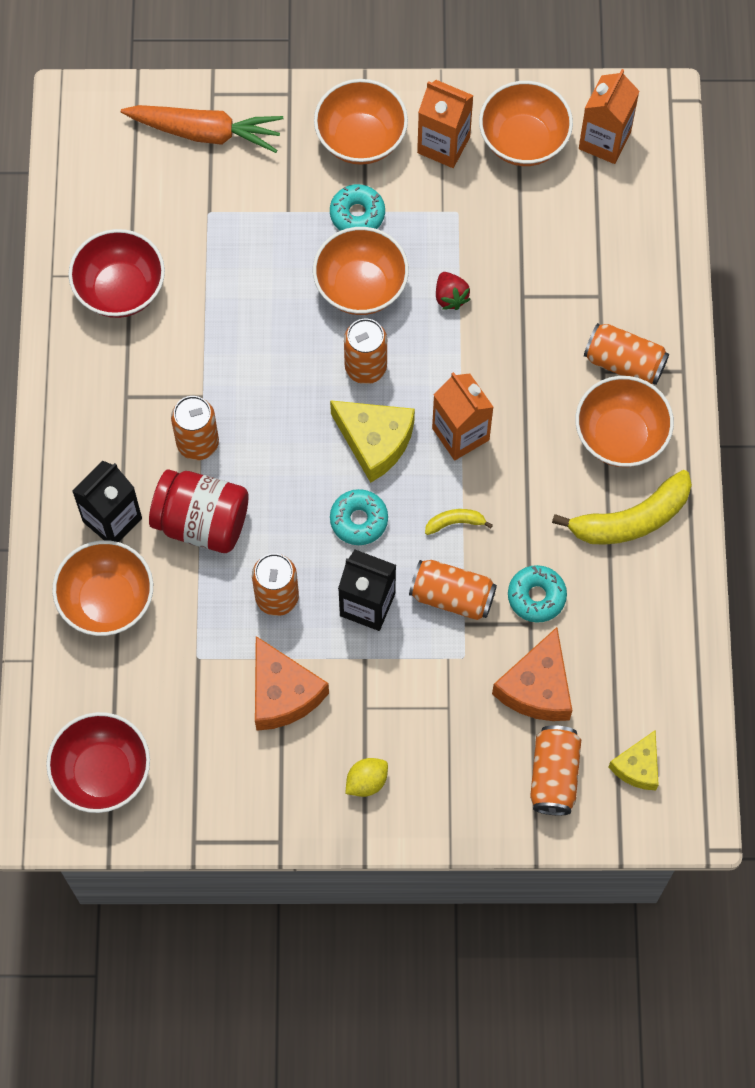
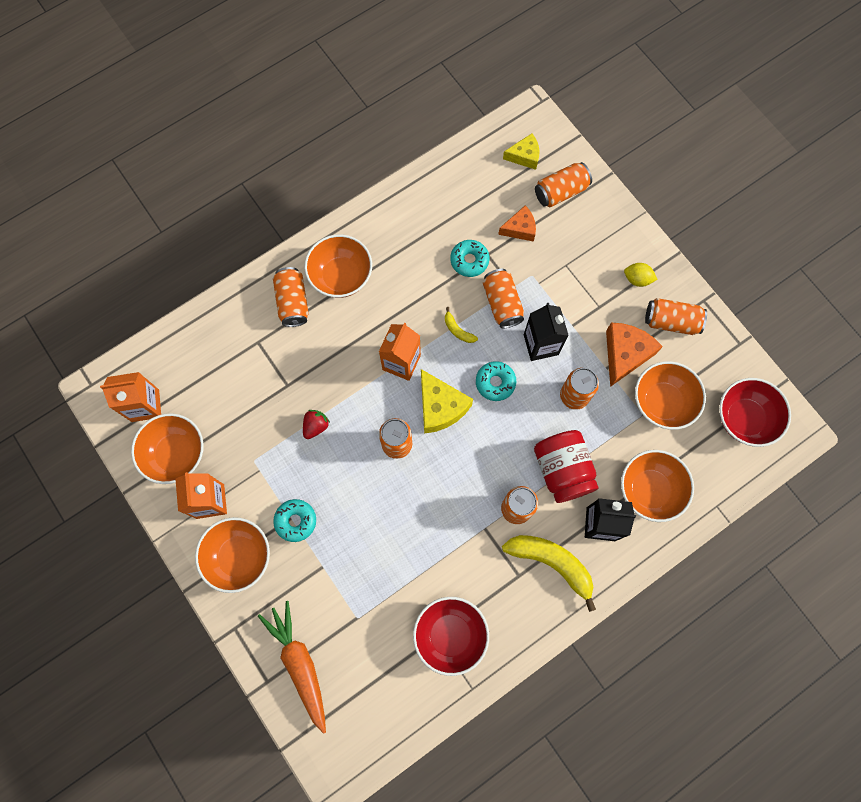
camera: 125 degrees left, 5 degrees up
(282, 780) = (671, 321): none -> orange can
(361, 287) = (345, 484): orange bowl -> orange bowl (662, 402)
(375, 441) = (440, 407): yellow cheese -> yellow cheese turned 150 degrees clockwise
(537, 687) = (520, 229): orange cheese -> orange cheese, size x0.64
(631, 519) = (388, 241): yellow banana -> yellow banana (551, 563)

